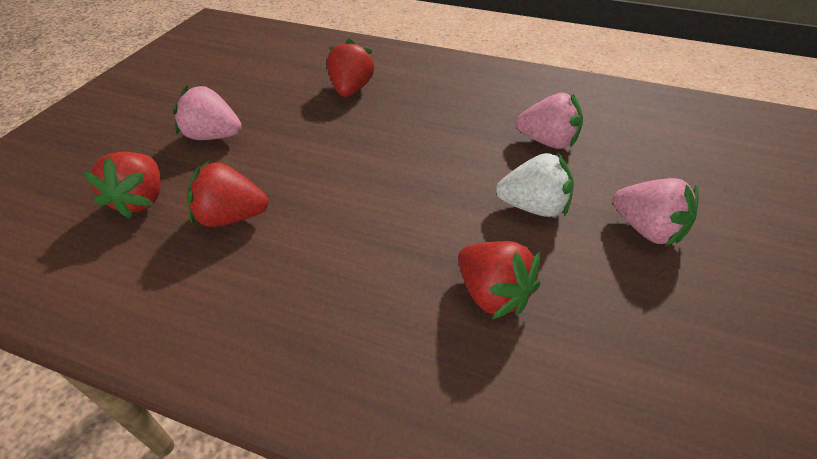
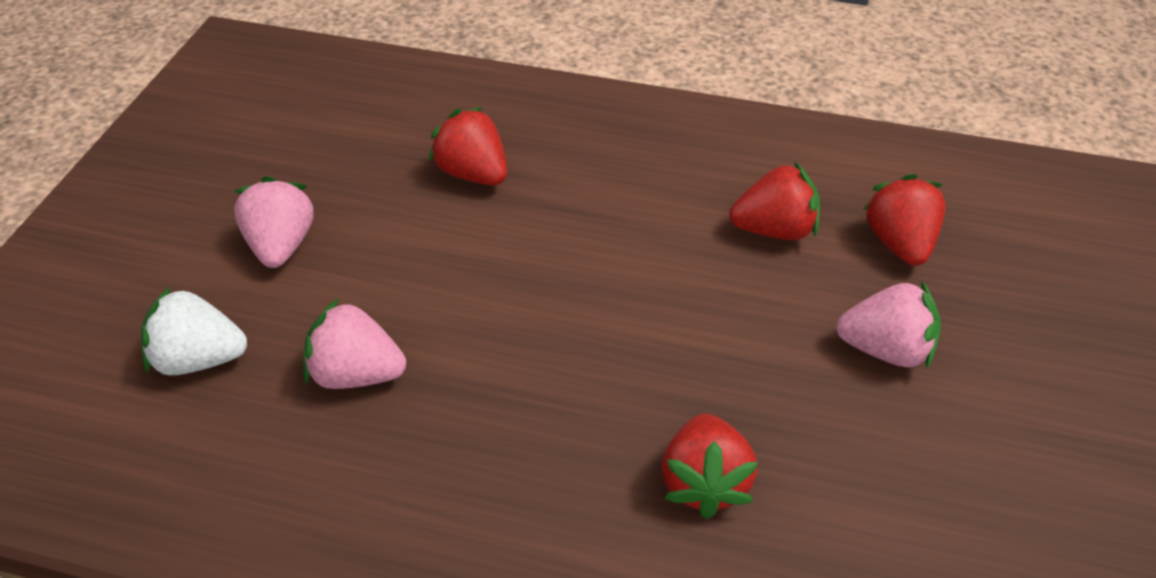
camera: 175 degrees right, 0 degrees up
(533, 207) = (408, 265): white strawberry -> white strawberry (198, 360)
(646, 229) = (281, 246): pink strawberry -> pink strawberry turned 45 degrees clockwise

